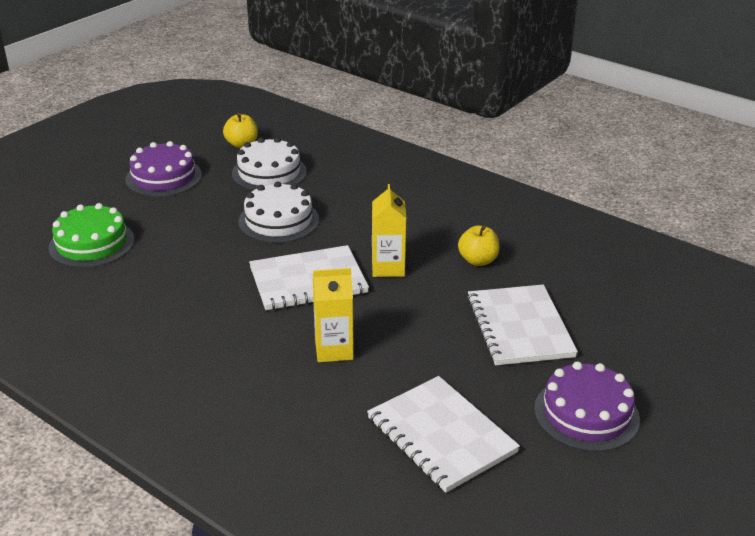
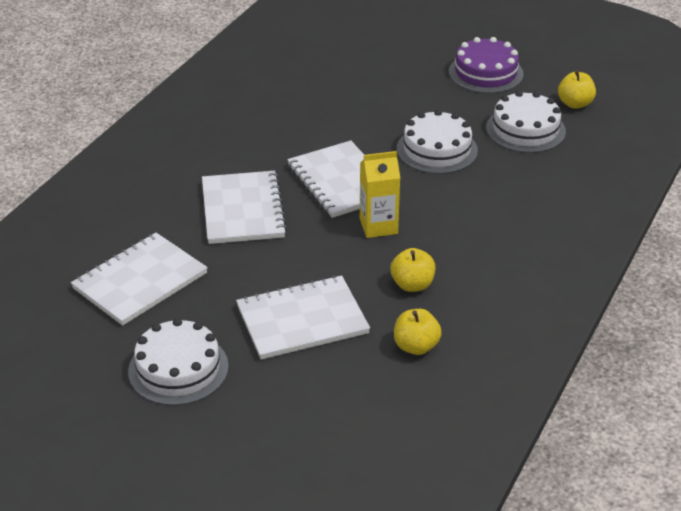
camera: 80 degrees right, 5 degrees up
(91, 243) = (360, 62): green cake -> none
(334, 350) = (242, 210): yellow carton -> white notebook
(560, 269) = (416, 346): none -> yellow apple
(586, 414) = (178, 369): purple cake -> white cake

